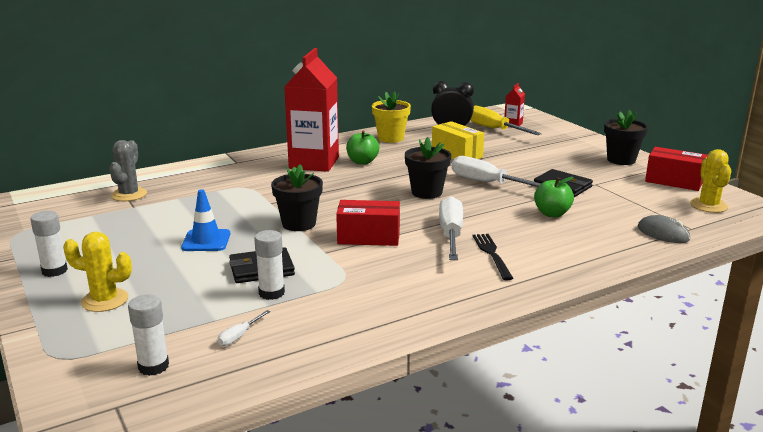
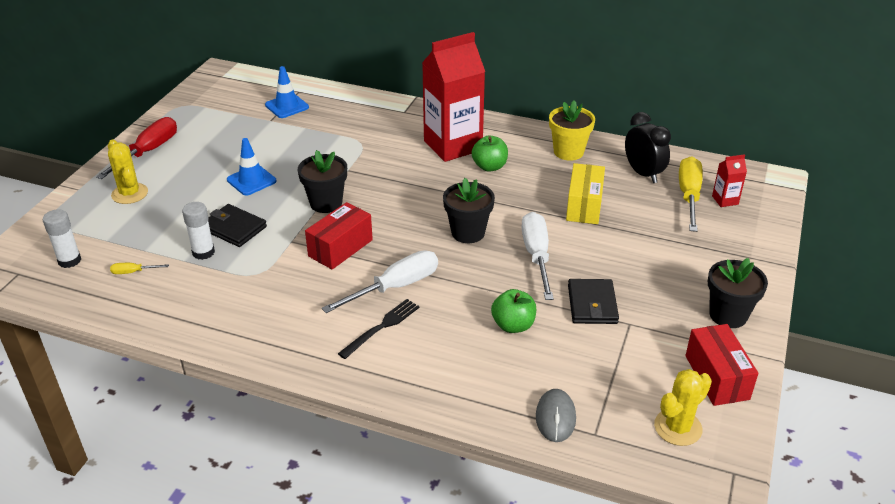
camera: 50 degrees right, 15 degrees up
(54, 271) = (148, 152): white glue stick -> red screwdriver
(129, 195) = (287, 106): grey cactus -> blue traffic cone
(239, 336) = (133, 272): white screwdriver -> yellow screwdriver
(368, 237) = (340, 248): red box -> red box turned 75 degrees clockwise

